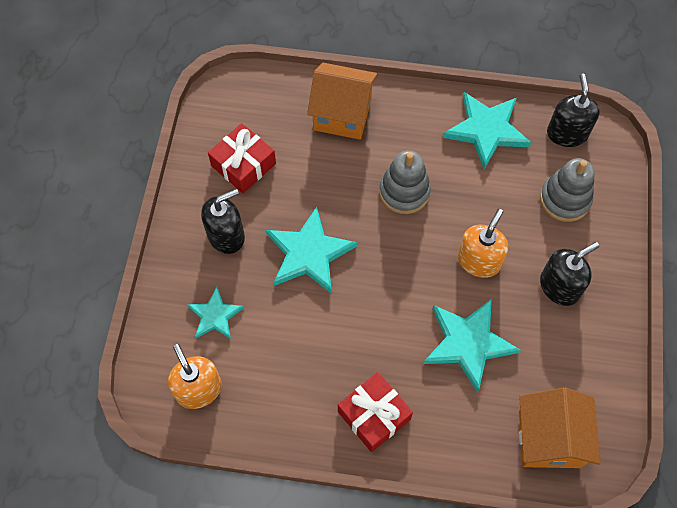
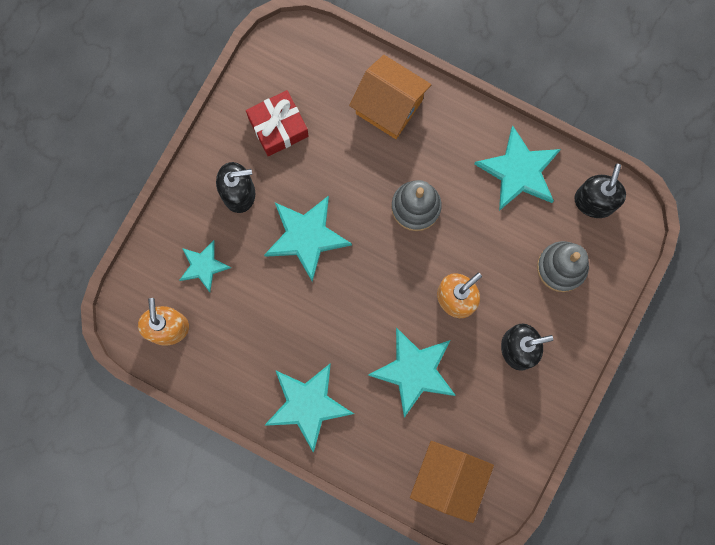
camera: 20 degrees right, 15 degrees up
(374, 415) = (307, 405): red gift -> turquoise star

